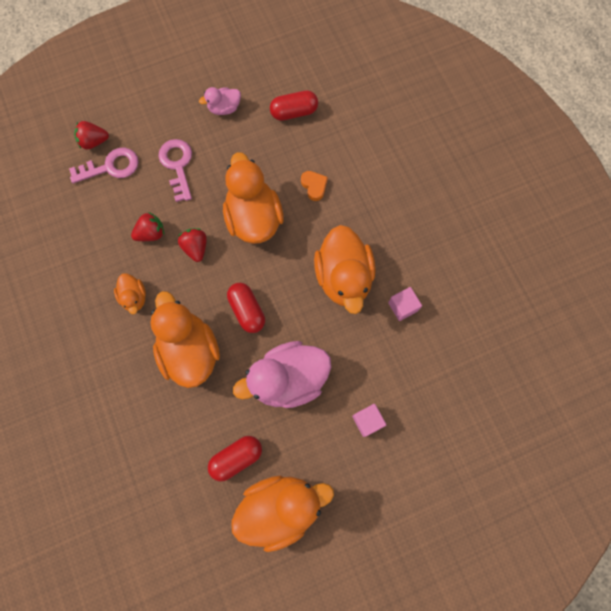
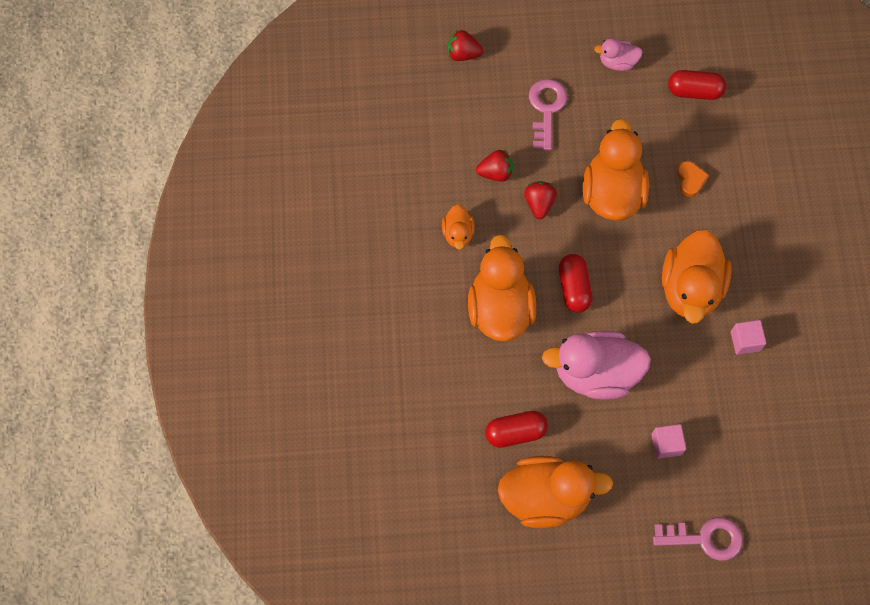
camera: 20 degrees right, 5 degrees down
(111, 167) = (473, 87): pink key -> pink key (705, 538)

